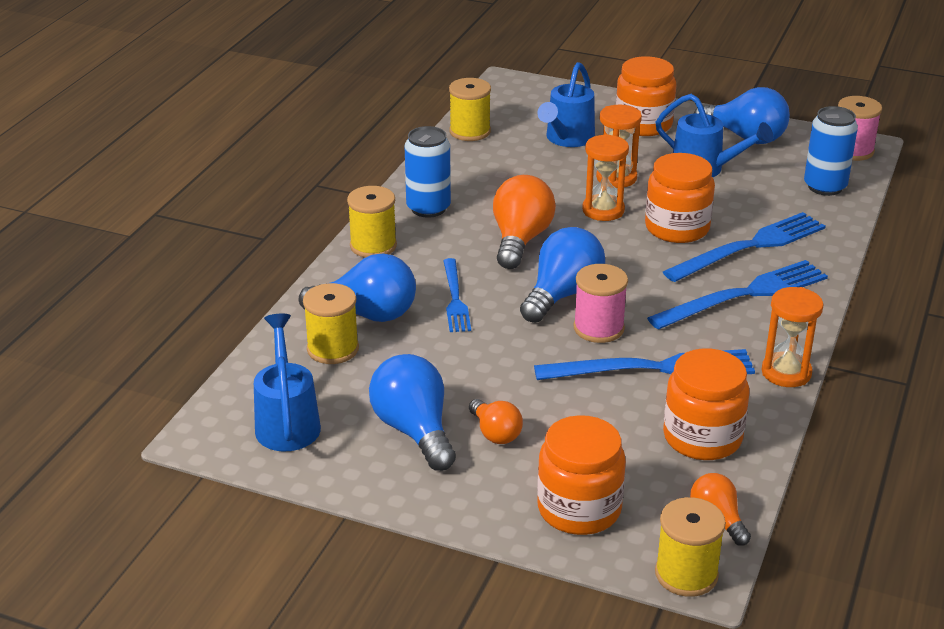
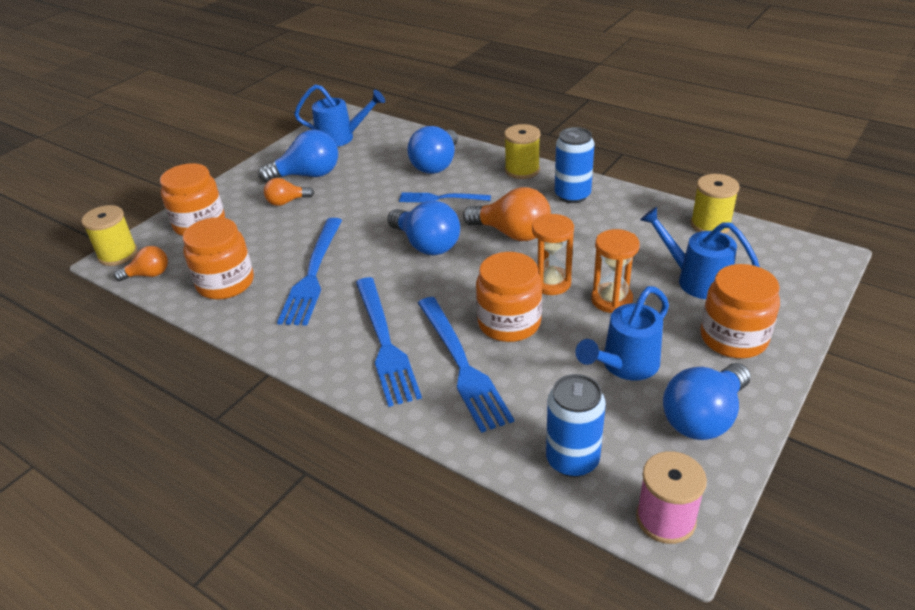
camera: 105 degrees right, 5 degrees up
(333, 349) = (403, 152): yellow spool -> none
(598, 328) = (375, 256): pink spool -> none
(786, 372) = (268, 342): orange hourglass -> none

